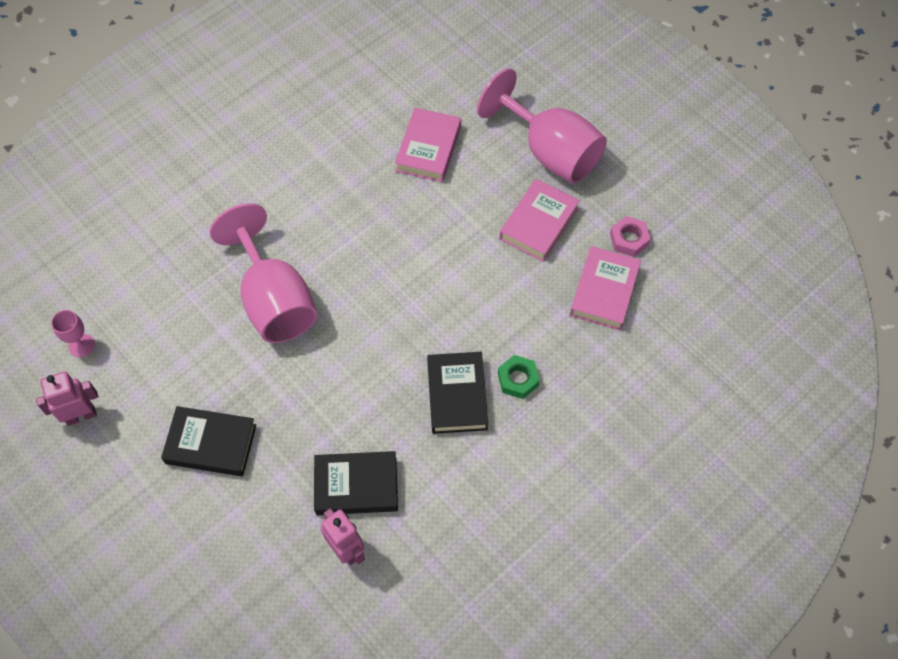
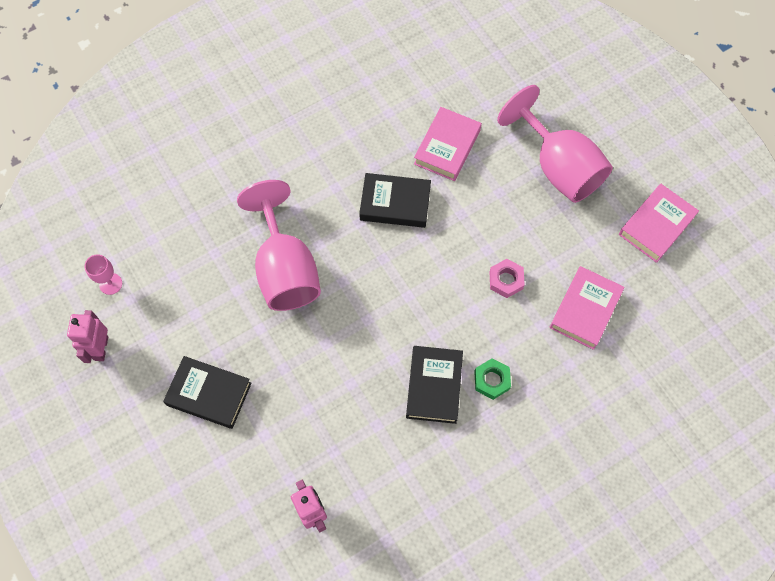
camera: 10 degrees right, 5 degrees up
(81, 415) = (101, 348): pink robot -> pink robot turned 75 degrees counterclockwise
(356, 486) = (330, 455): black book -> black book (395, 203)
(538, 224) = (536, 235): pink book -> pink book (656, 225)
(629, 239) = (616, 263): pink nut -> pink nut (506, 280)

